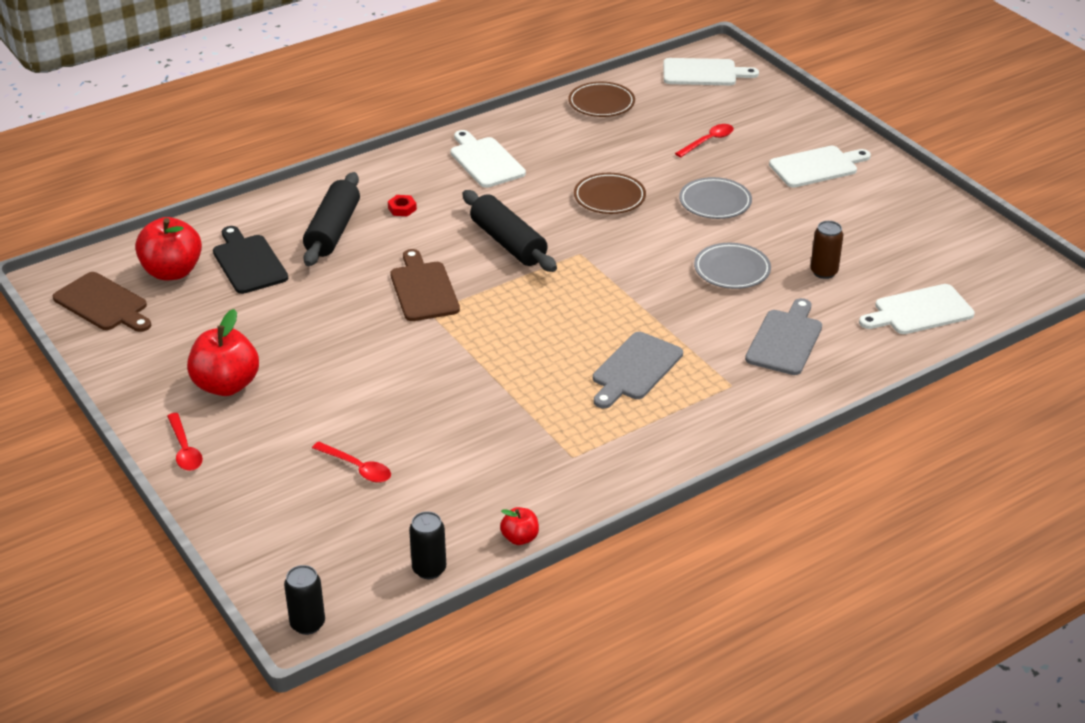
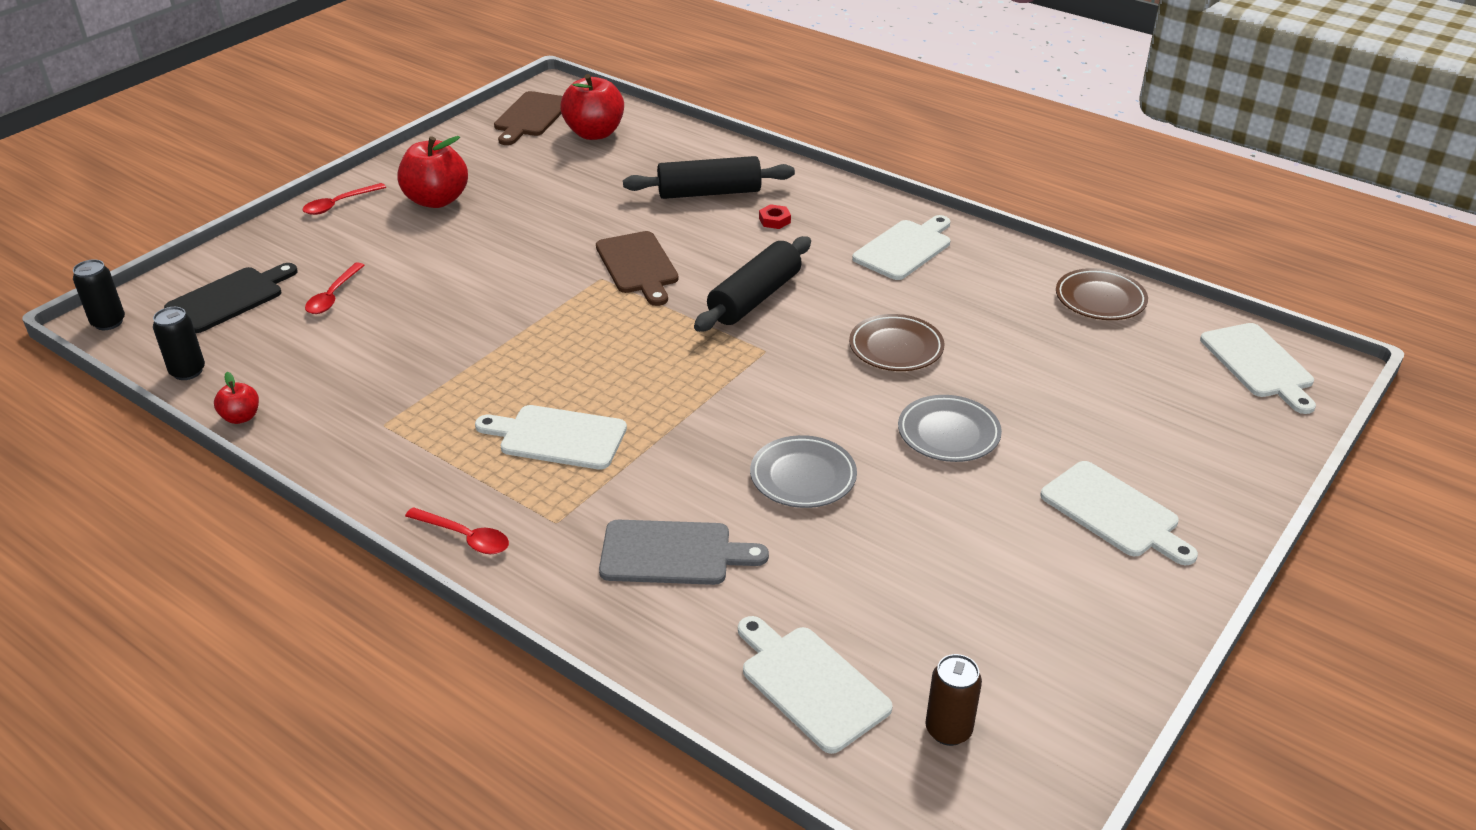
camera: 70 degrees right, 0 degrees up
(248, 262) = (629, 164): black cutting board -> black cutting board (229, 298)
(423, 289) = (638, 265): brown cutting board -> brown cutting board turned 105 degrees clockwise
(635, 369) = (558, 437): grey cutting board -> white cutting board
(708, 141) = (1090, 400): red spoon -> red spoon (464, 537)
(824, 272) = (850, 564): brown can -> brown can (948, 730)

